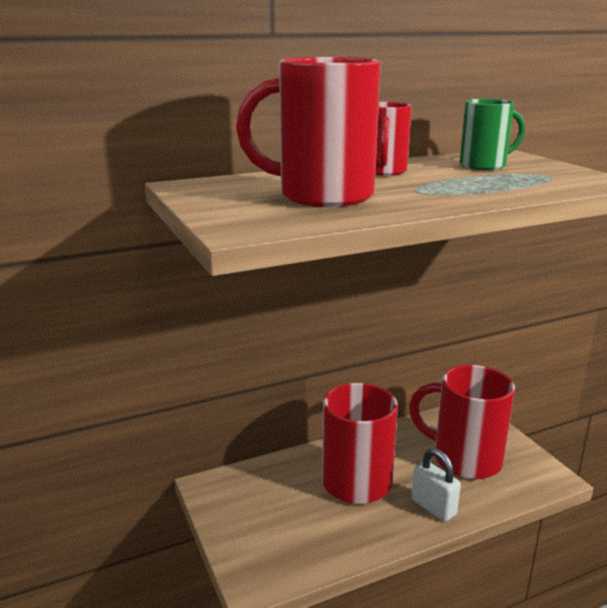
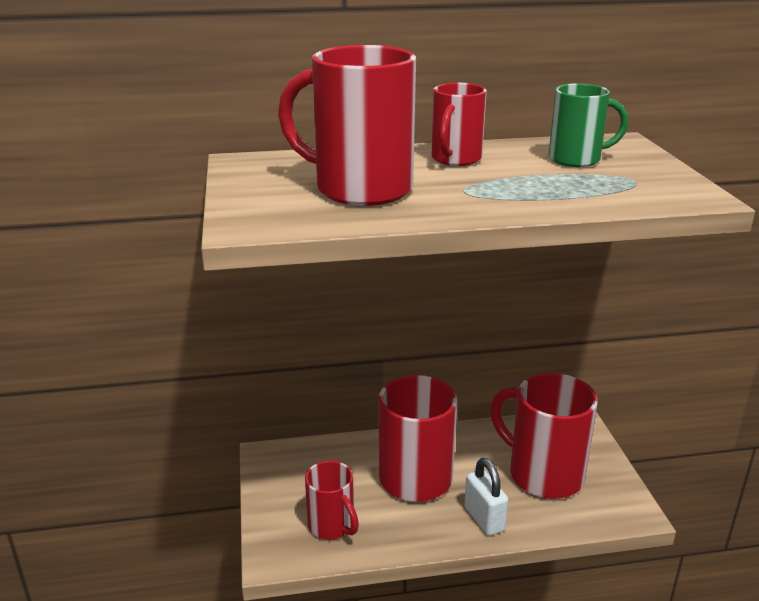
camera: 15 degrees right, 5 degrees up
(298, 541) = (332, 526): none -> red mug

